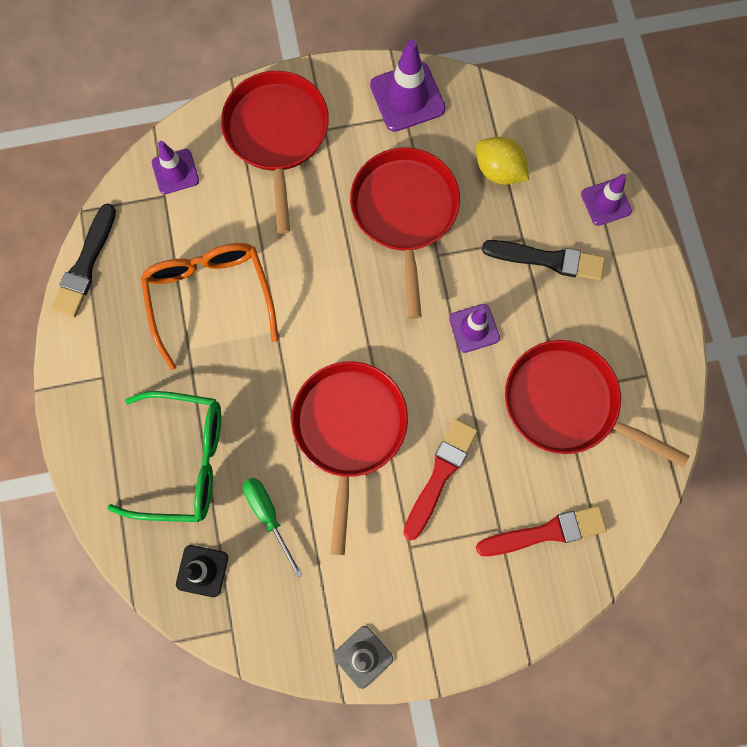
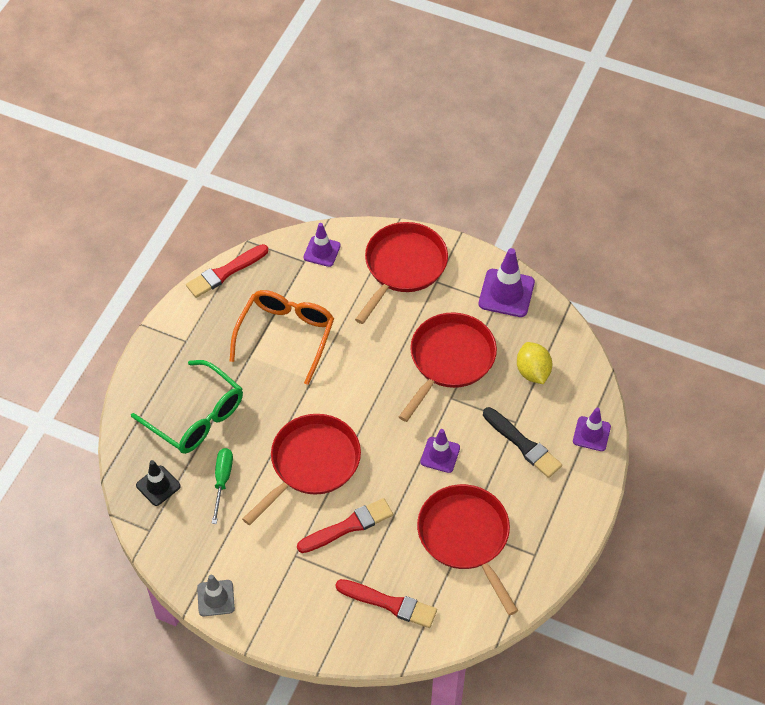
camera: 35 degrees right, 20 degrees down
(85, 265) = (225, 272): black brush -> red brush

